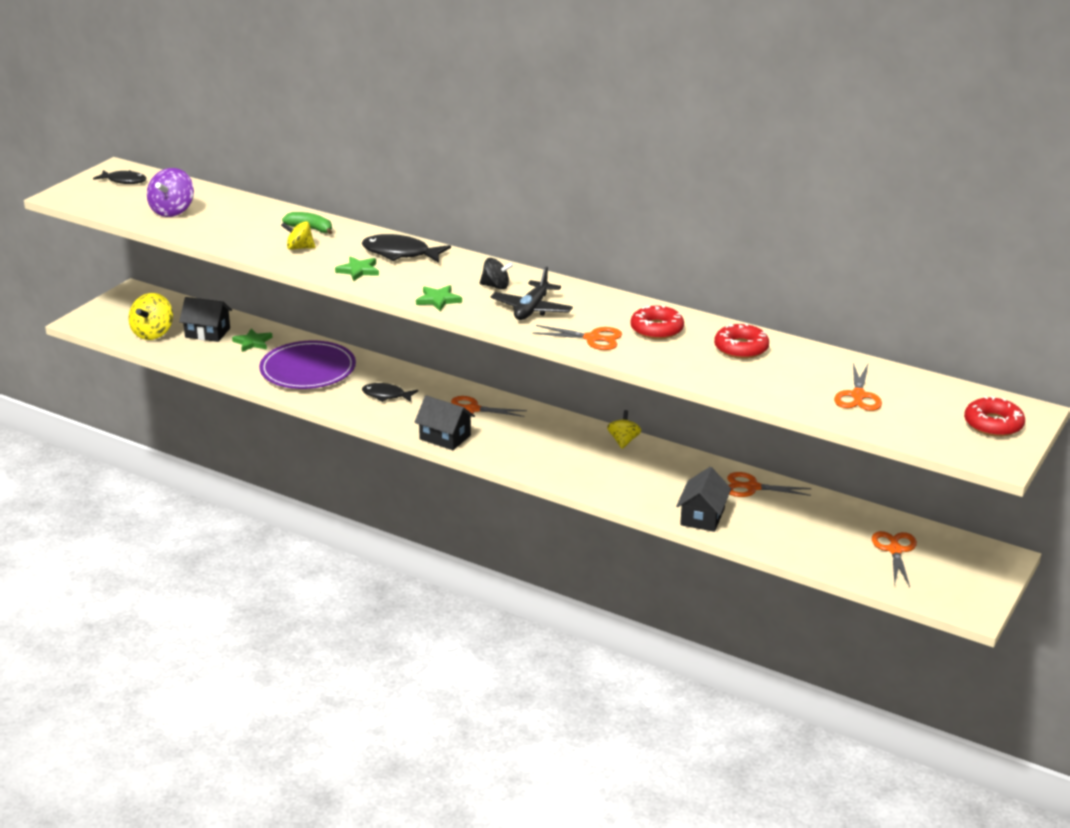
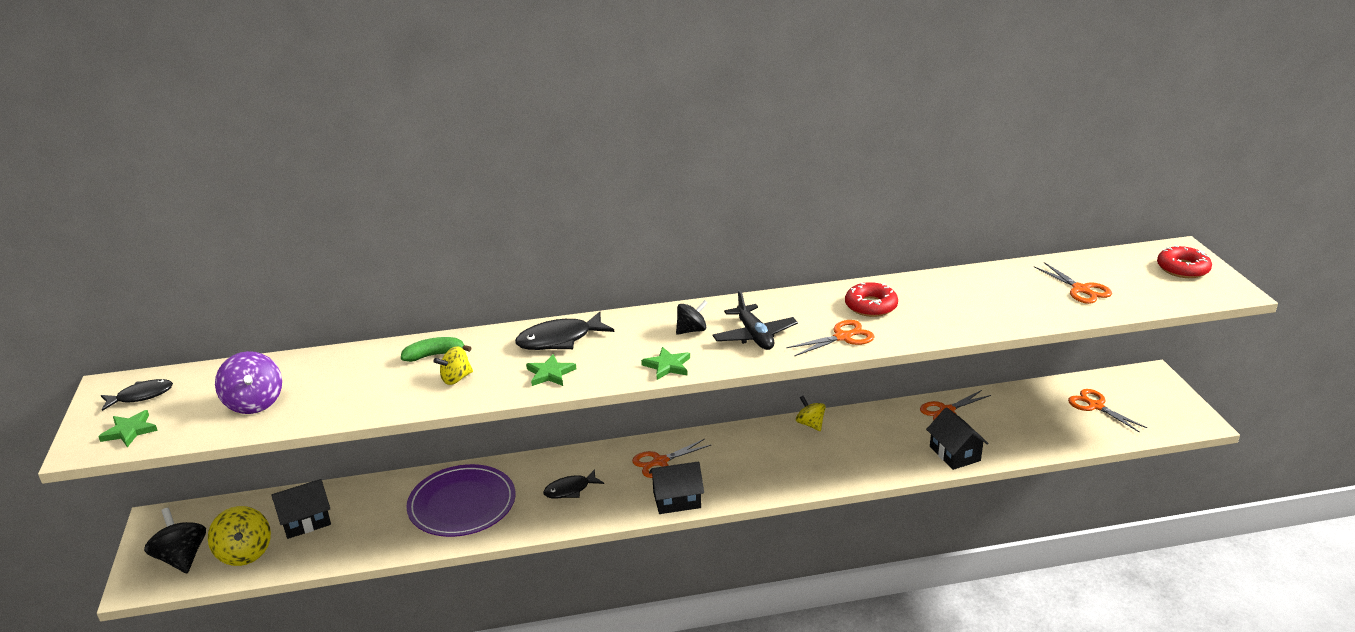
camera: 40 degrees left, 0 degrees up
(119, 319) = (182, 558): none -> black spinning top
(253, 342) = (368, 506): green star -> green star (129, 431)
(741, 348) = (950, 292): red donut -> none

